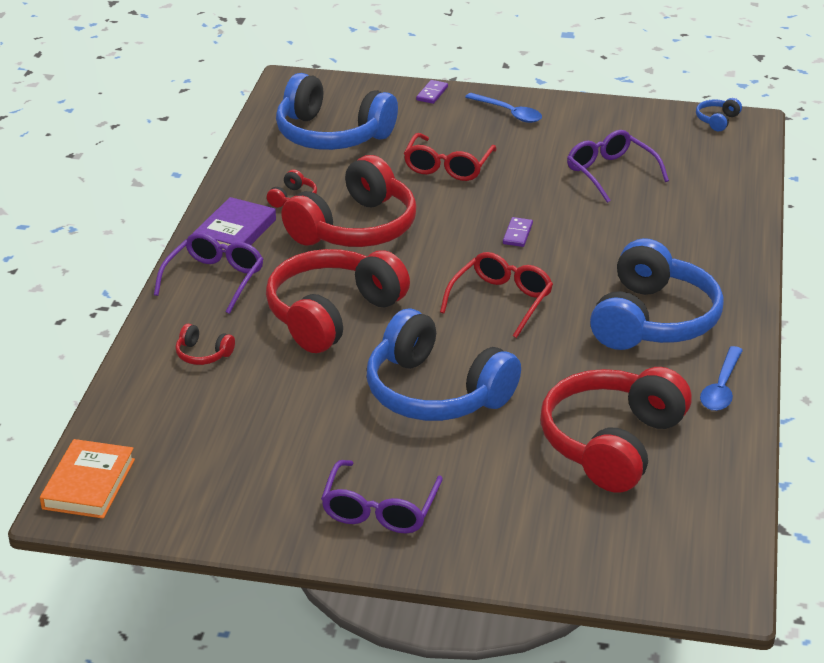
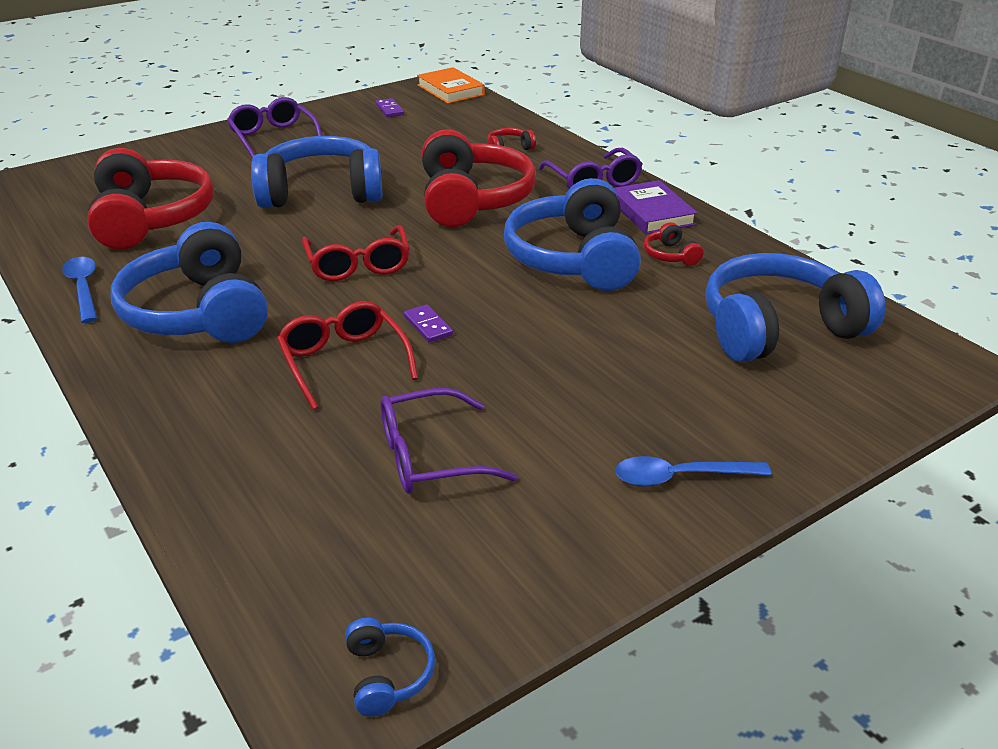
camera: 135 degrees right, 0 degrees up
(355, 228) = (574, 259): red headphones -> blue headphones
(432, 93) = (811, 448): purple domino -> purple domino (389, 110)
(447, 167) = (609, 358): red glasses -> red glasses (344, 361)
(610, 173) = (429, 456): purple glasses -> purple glasses turned 150 degrees clockwise

